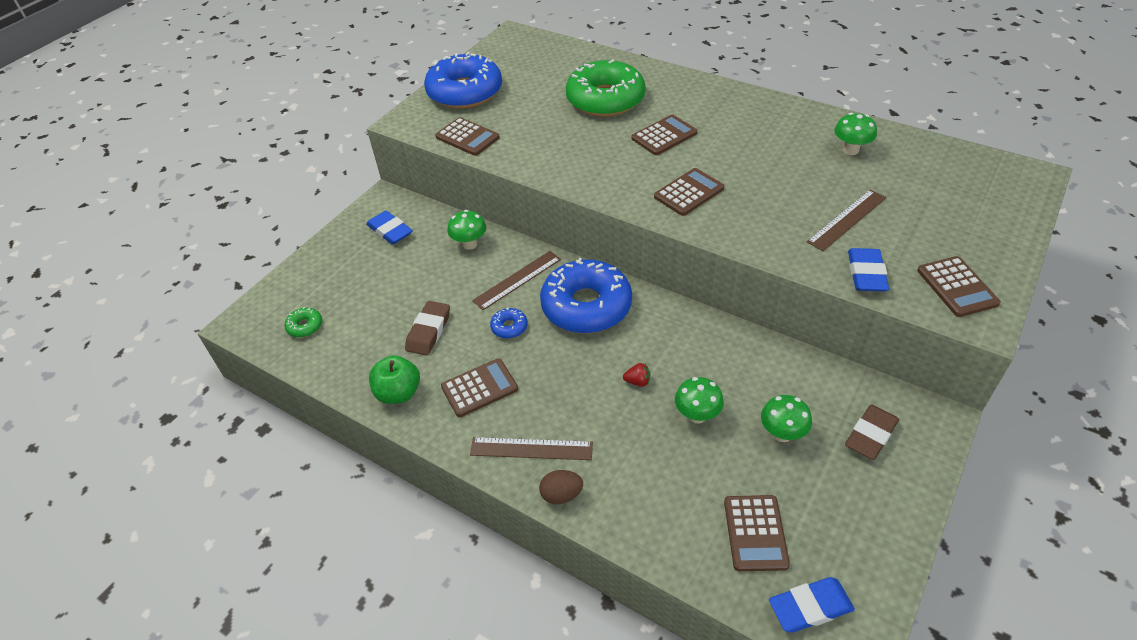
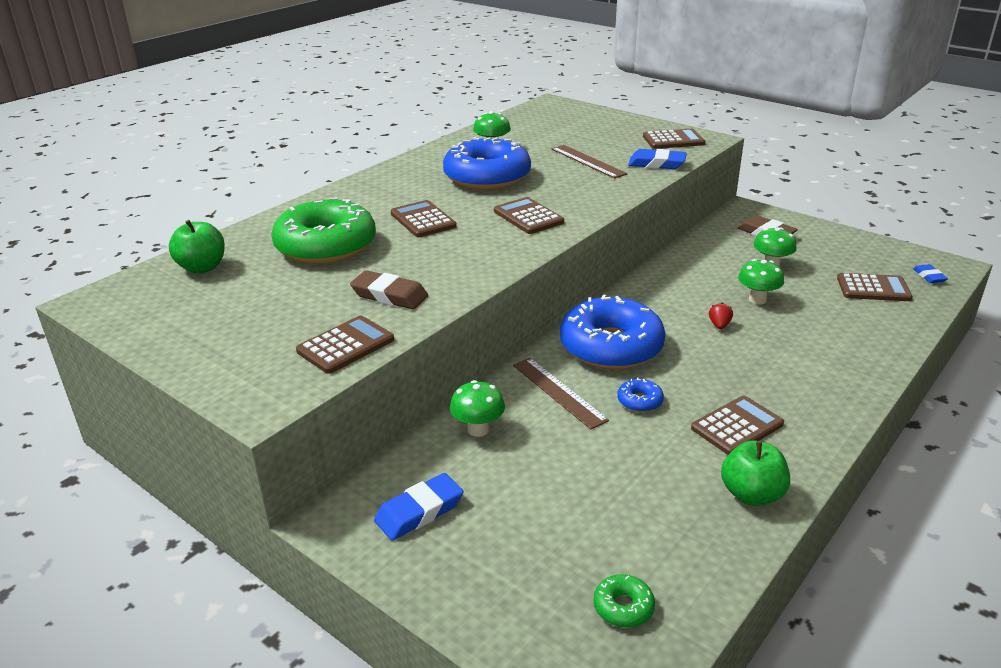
camera: 85 degrees left, 15 degrees down
(429, 331) = (642, 468): brown eraser -> brown eraser (389, 295)
(465, 92) = (221, 346): blue donut -> blue donut (487, 177)
(479, 388) = (737, 426): brown calculator -> brown calculator turned 75 degrees clockwise
(531, 448) = (816, 393): brown ruler -> none
(561, 495) = (867, 378): brown egg -> none
(562, 59) = (202, 268): none -> green apple
(810, 607) = (929, 276): blue eraser -> blue eraser, size x0.59

